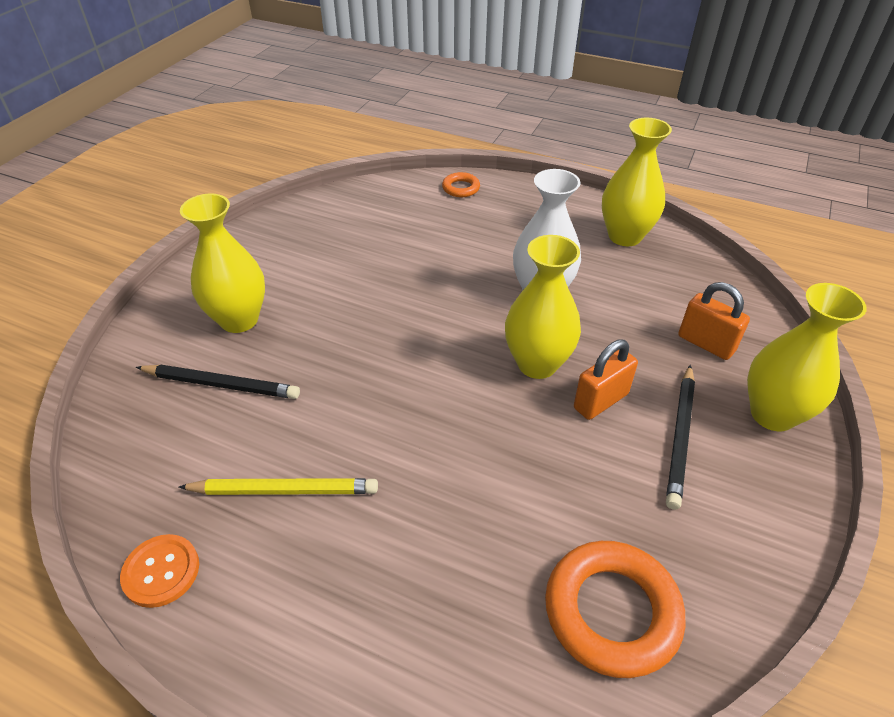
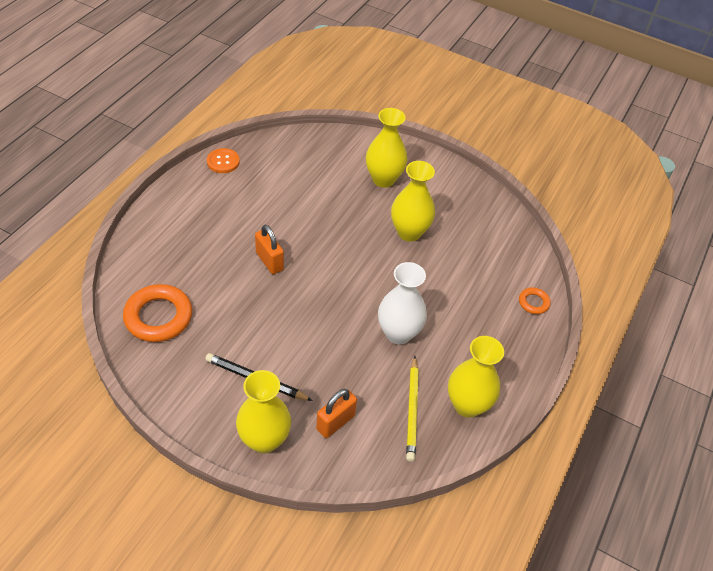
camera: 90 degrees right, 5 degrees up
(221, 384) = (331, 174): black pencil -> none
(284, 490) = (257, 200): yellow pencil -> yellow pencil (412, 410)
(537, 364) = (328, 317): yellow vase -> yellow vase (409, 232)
(601, 401) = (292, 344): orange padlock -> orange padlock (269, 261)

